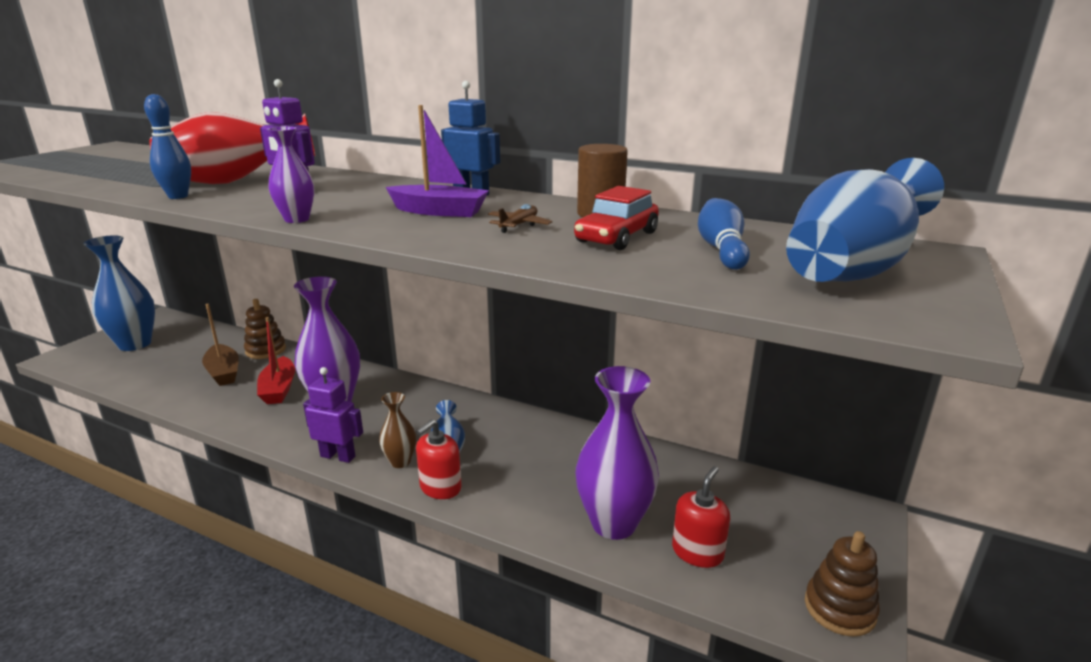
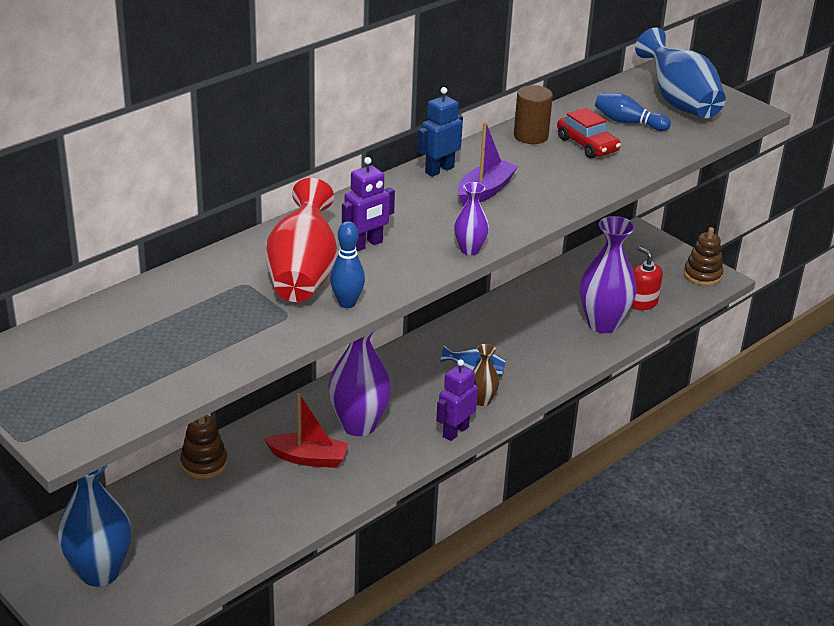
camera: 70 degrees left, 10 degrees up
(223, 372) = (241, 496): brown boat -> none
(440, 487) = (526, 386): red soap dispenser -> none
(518, 225) = (541, 169): brown plane -> none

